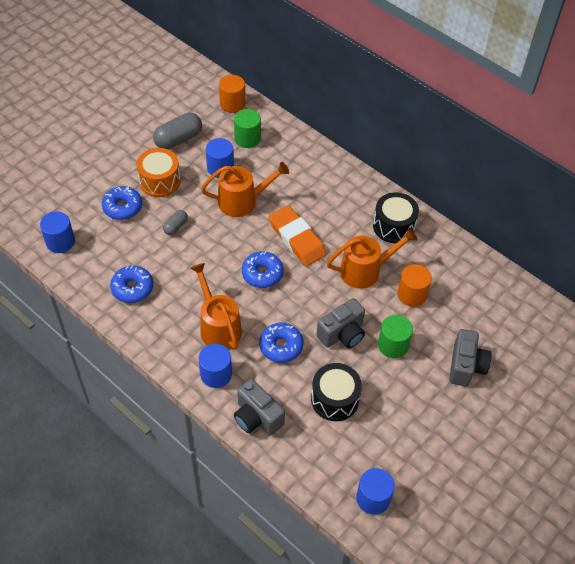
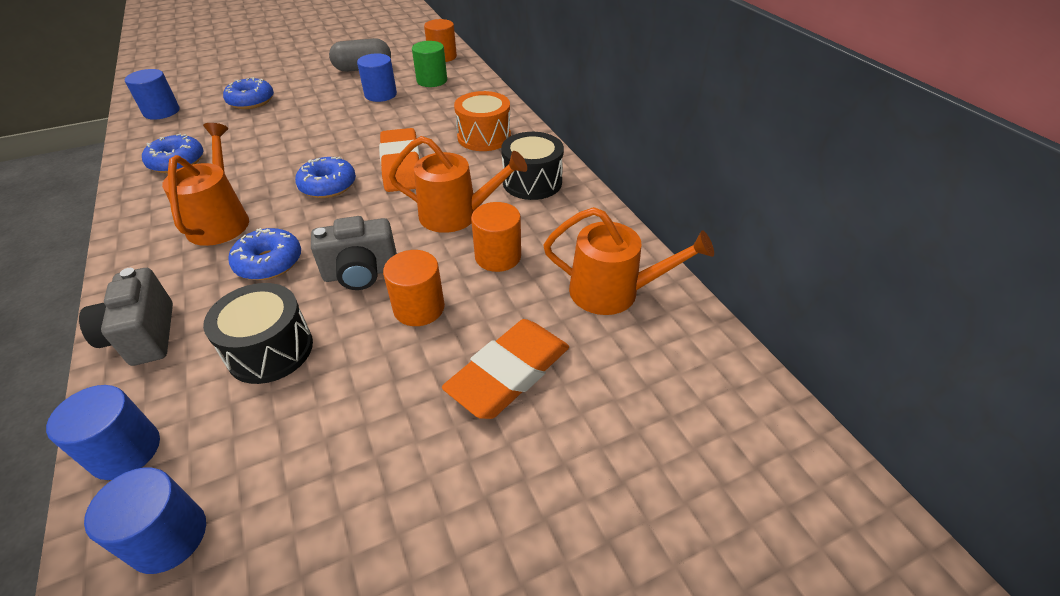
camera: 25 degrees right, 10 degrees down
(160, 181) = (310, 91): orange drum -> orange drum (484, 137)
(176, 227) = (283, 126): grey capsule -> none
(216, 374) = (158, 268): blue cylinder -> blue cylinder (125, 451)
(242, 201) = (374, 122): orange watering can -> orange watering can (612, 292)
(393, 345) = (419, 308): green cylinder -> orange cylinder
(466, 366) = (509, 373): grey camera -> orange eraser

